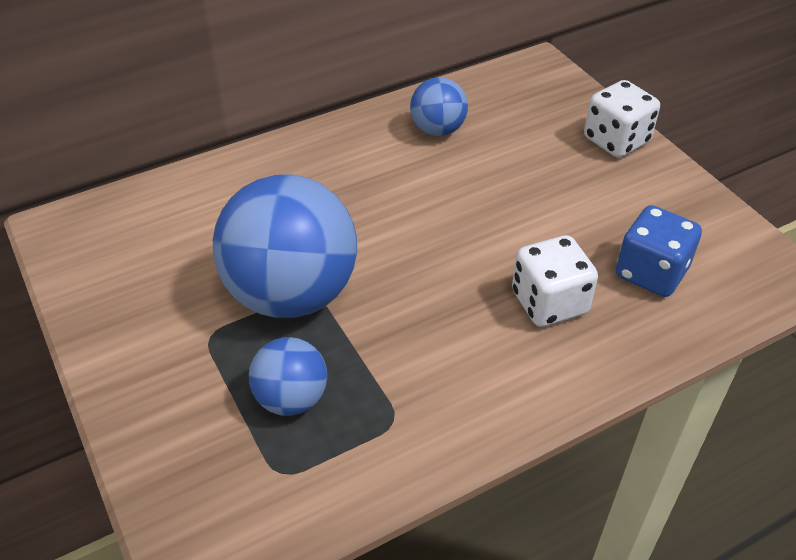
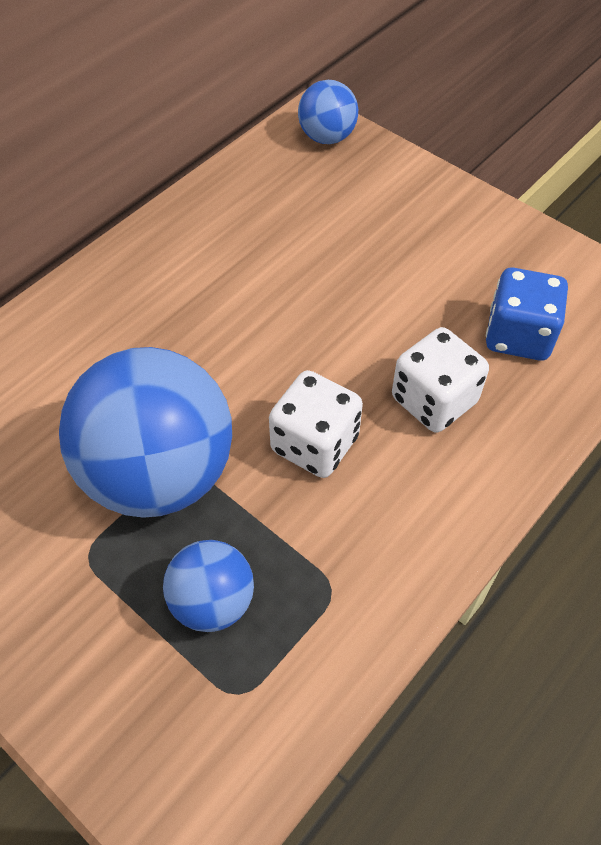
camera: 20 degrees left, 10 degrees up
(437, 130) = (236, 225): blue ball -> blue ball (327, 137)
(616, 140) = (425, 191): white dice -> white dice (315, 444)

